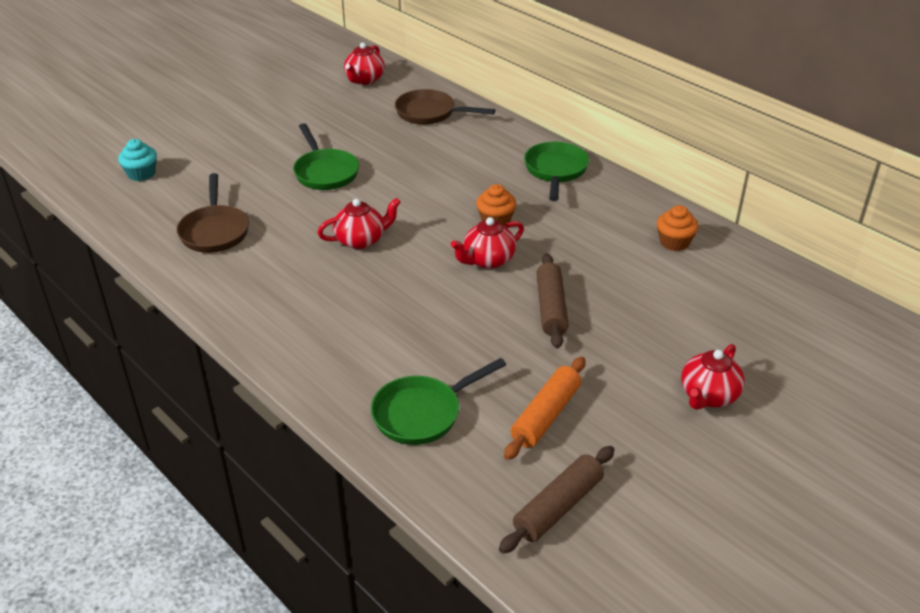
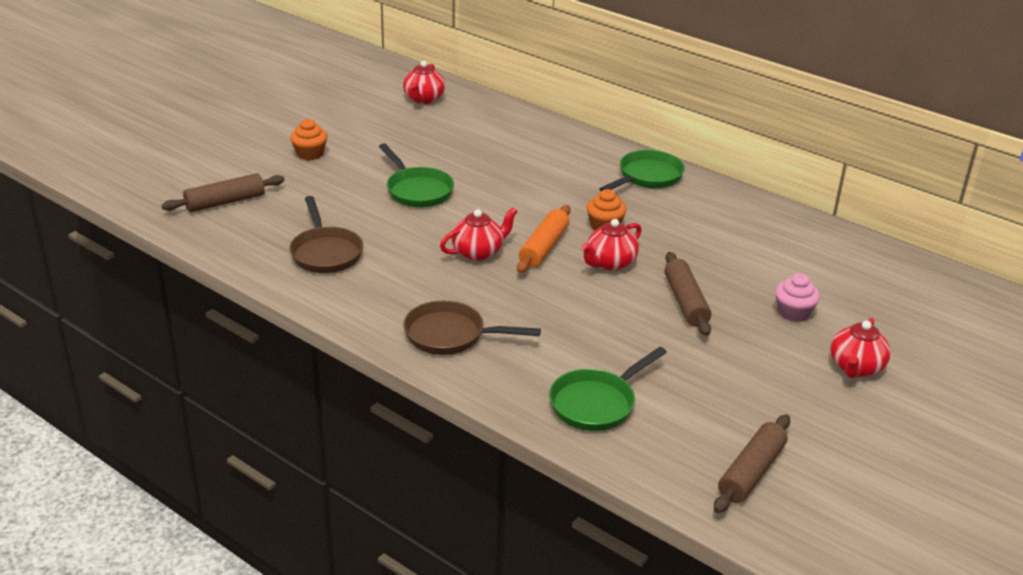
camera: 10 degrees left, 5 degrees down
(141, 174) = (225, 202): turquoise cupcake -> brown rolling pin
(430, 113) = (503, 129): brown pan -> brown pan (451, 335)
(545, 415) = (713, 396): orange rolling pin -> orange rolling pin (543, 247)
(555, 171) = (647, 177): green pan -> green pan turned 45 degrees clockwise
(660, 328) = (793, 312): none -> pink cupcake
(674, 242) = (782, 236): orange cupcake -> orange cupcake (310, 154)

